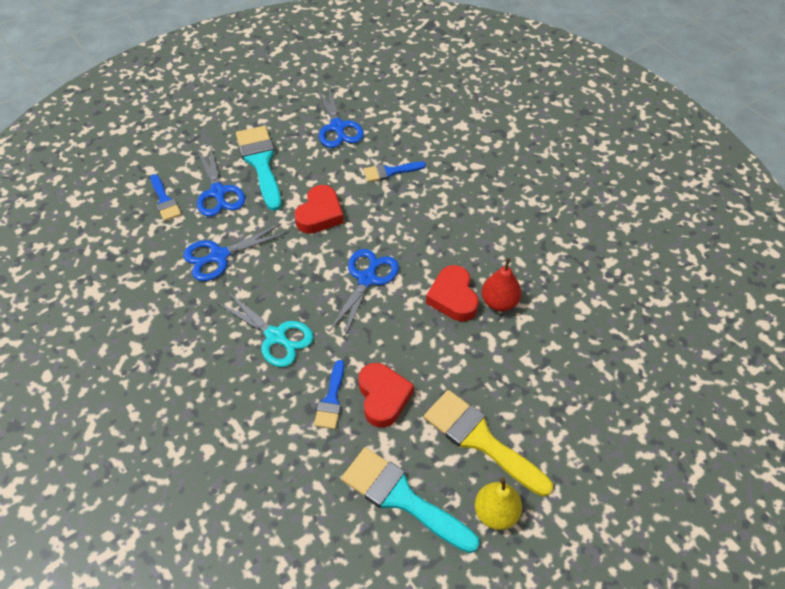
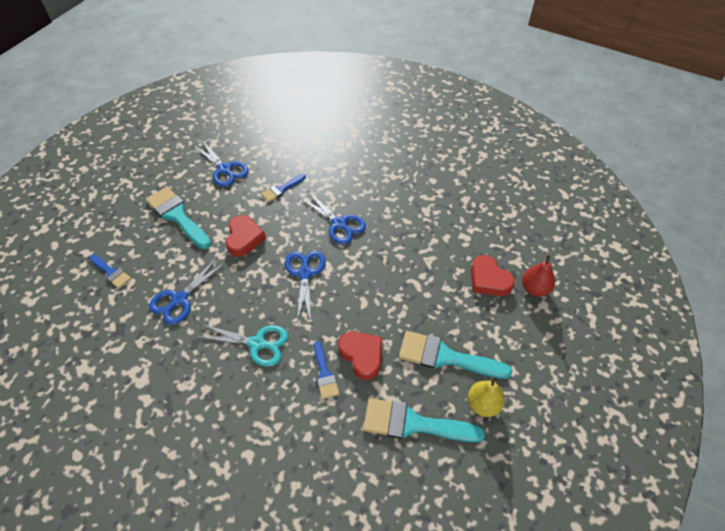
camera: 25 degrees left, 0 degrees up
(218, 192) = (153, 250): blue scissors -> blue scissors (339, 224)
(453, 297) = (374, 263): red heart -> red heart (488, 280)
(480, 439) = (445, 357): yellow brush -> turquoise brush
(499, 302) = (407, 254): red pear -> red pear (534, 288)

